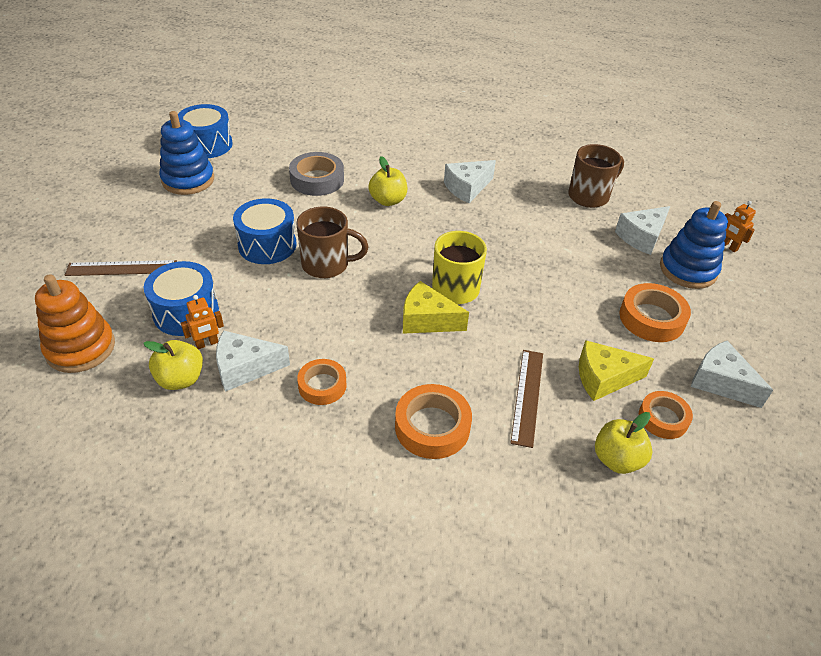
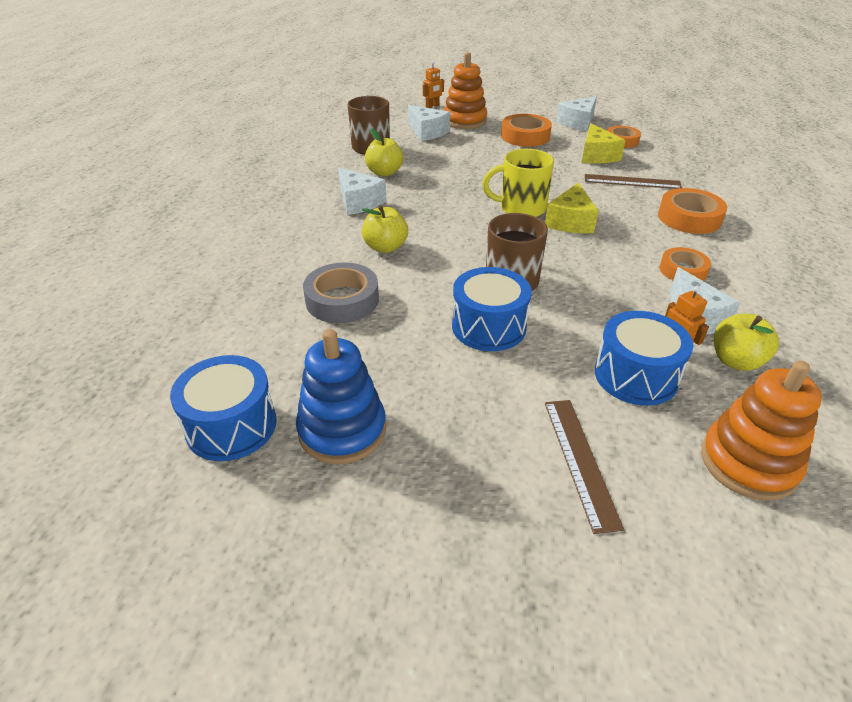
camera: 90 degrees left, 5 degrees down
(617, 459) = (667, 156): yellow apple -> yellow apple (384, 172)
(688, 270) = (464, 121): blue stacking toy -> orange stacking toy

